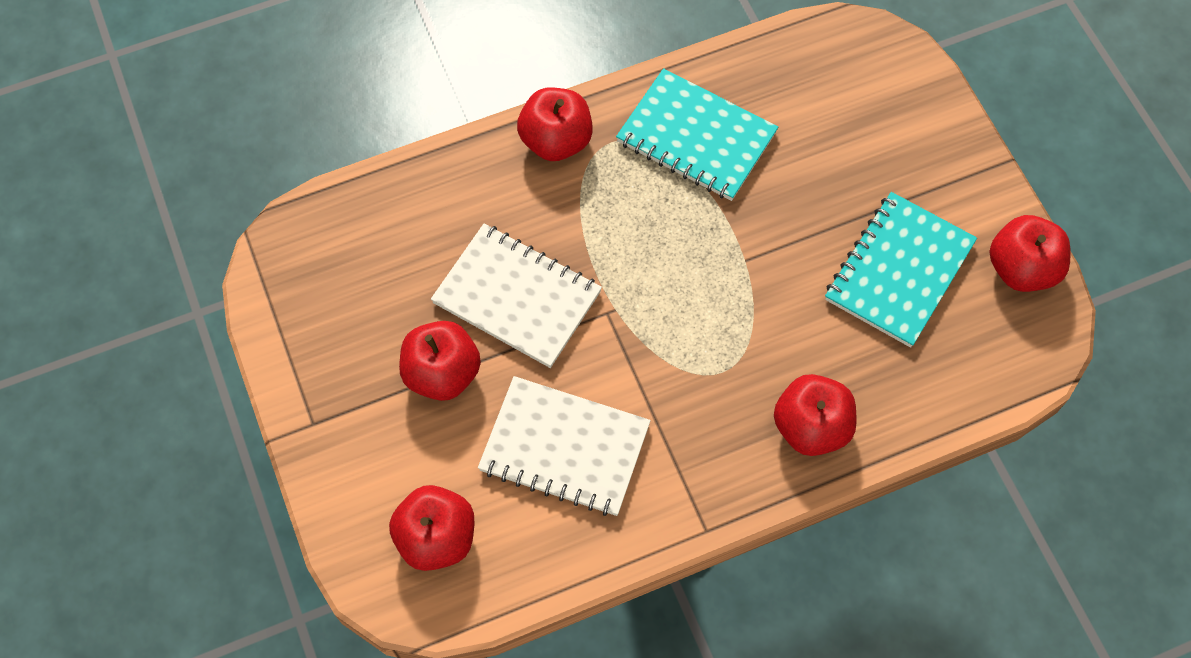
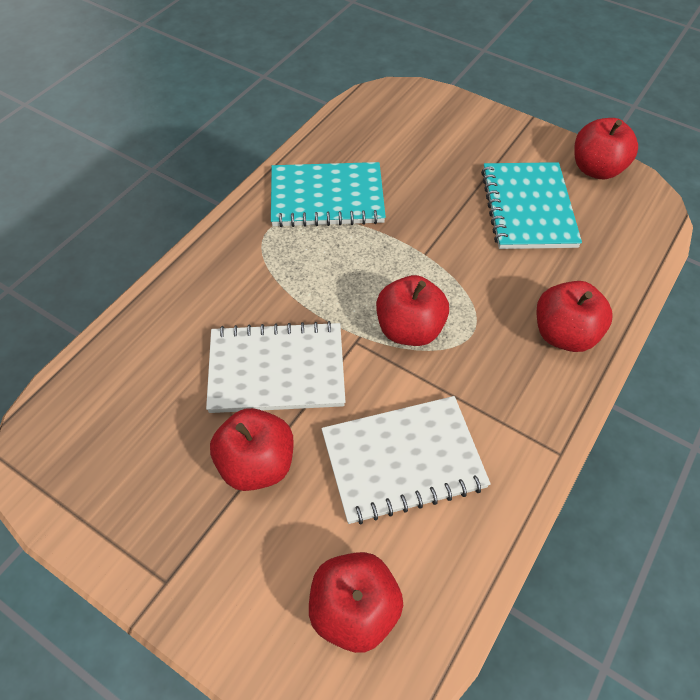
camera: 35 degrees left, 10 degrees down
(556, 140) = (225, 248): red apple -> red apple (409, 329)

